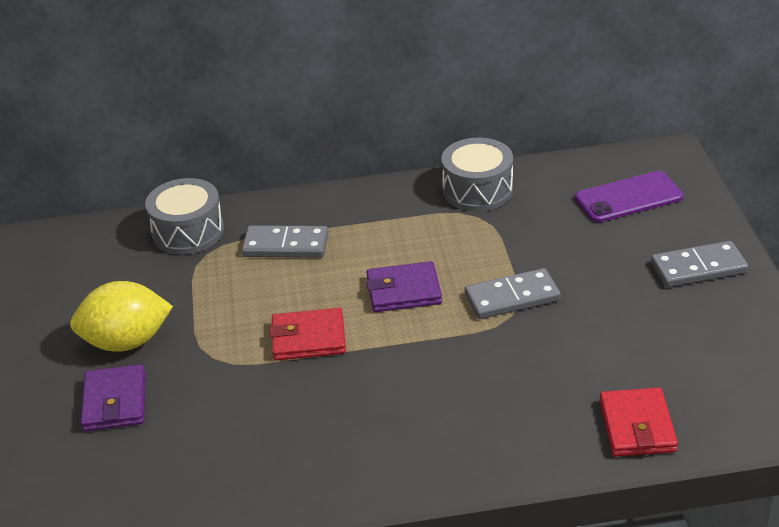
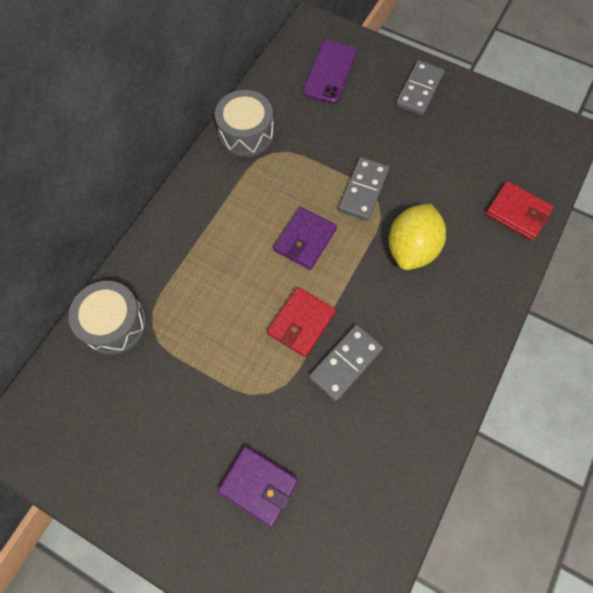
camera: 55 degrees left, 30 degrees up
(126, 342) = (200, 439): yellow lemon -> yellow lemon (411, 248)
(285, 245) = (193, 274): grey domino -> grey domino (345, 363)

